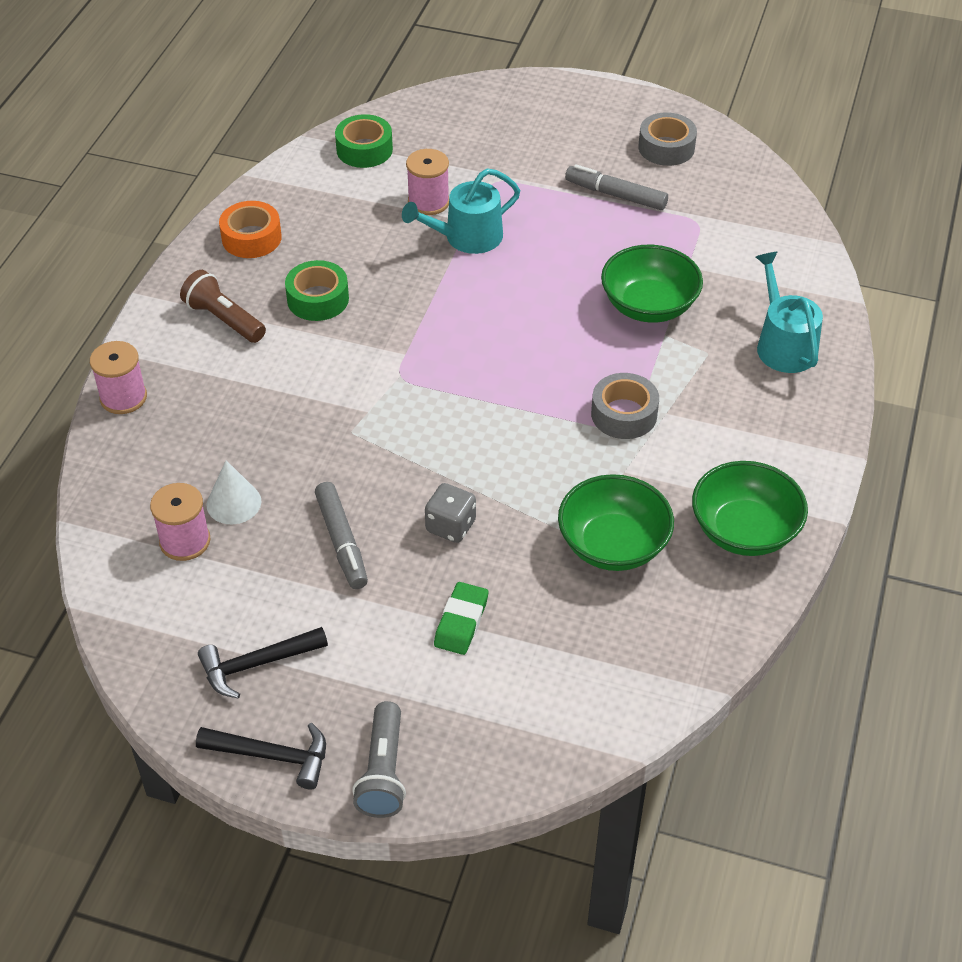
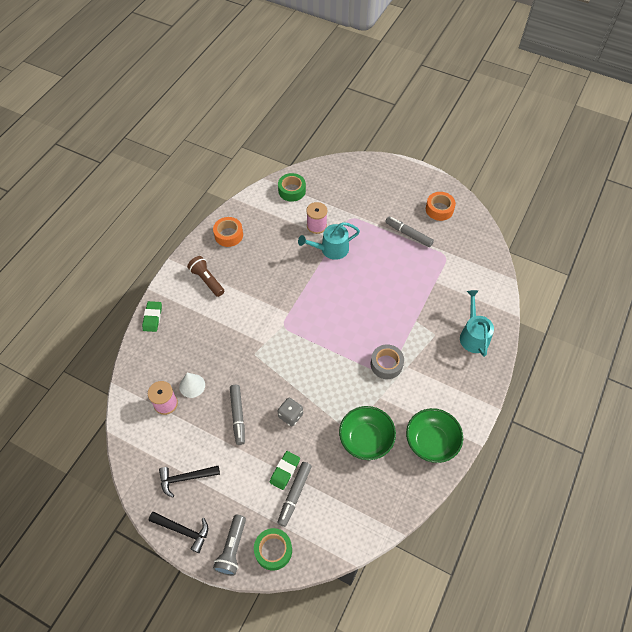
camera: 10 degrees right, 10 degrees up
(123, 397) = (152, 318): pink spool -> green eraser
(318, 299) = (253, 275): green tape -> green tape (273, 550)
(490, 660) = (294, 495): none -> grey marker
(649, 306) = (411, 302): green bowl -> none
(666, 147) = (439, 209): grey tape -> orange tape

